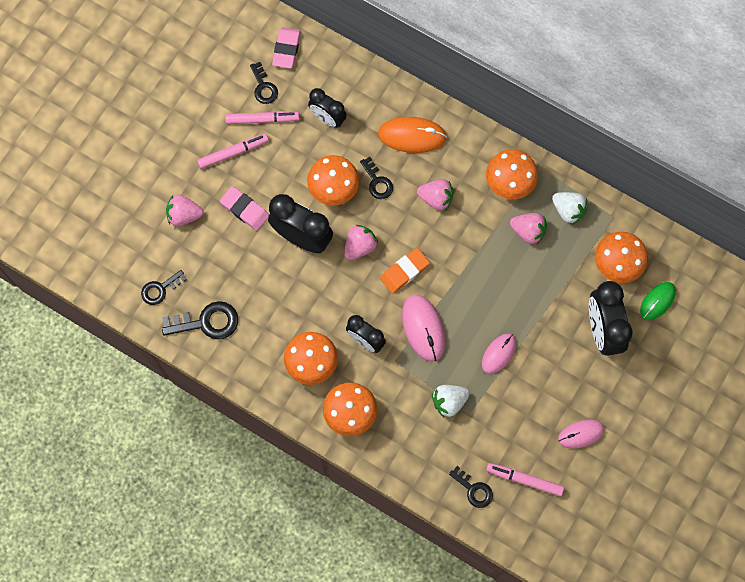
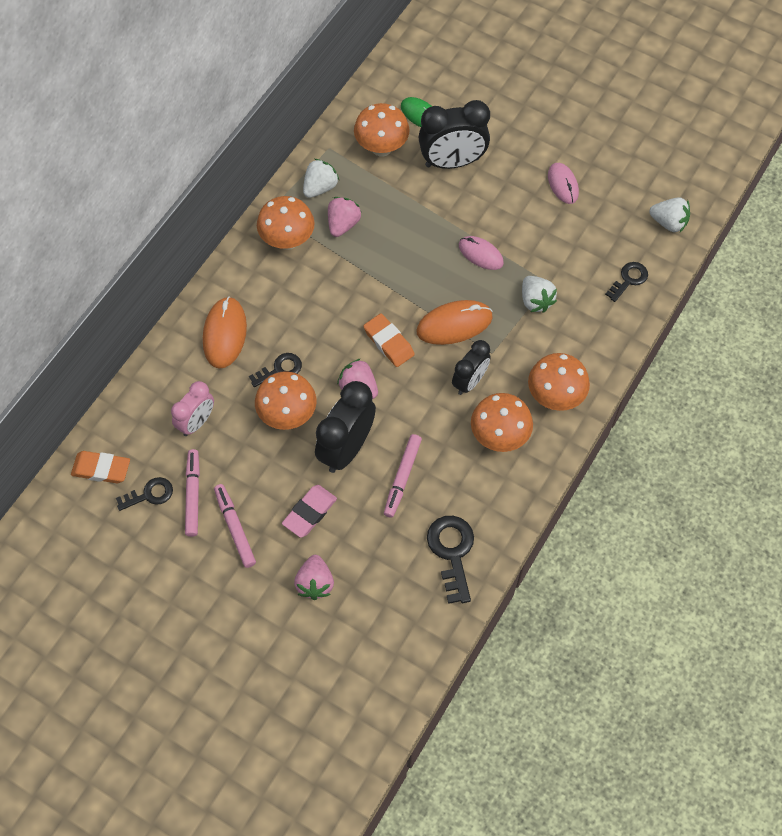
camera: 90 degrees left, 10 degrees down
(160, 289) = (411, 608): black key -> none
(286, 49) = (101, 469): pink eraser -> orange eraser
(328, 118) = (196, 422): black clock -> pink clock
(423, 328) = (454, 324): pink mouse -> orange mouse
(436, 198) = (302, 311): pink strawberry -> none
(524, 480) = (614, 234): pink marker -> pink marker (402, 478)
(539, 534) = (668, 223): none -> white strawberry

